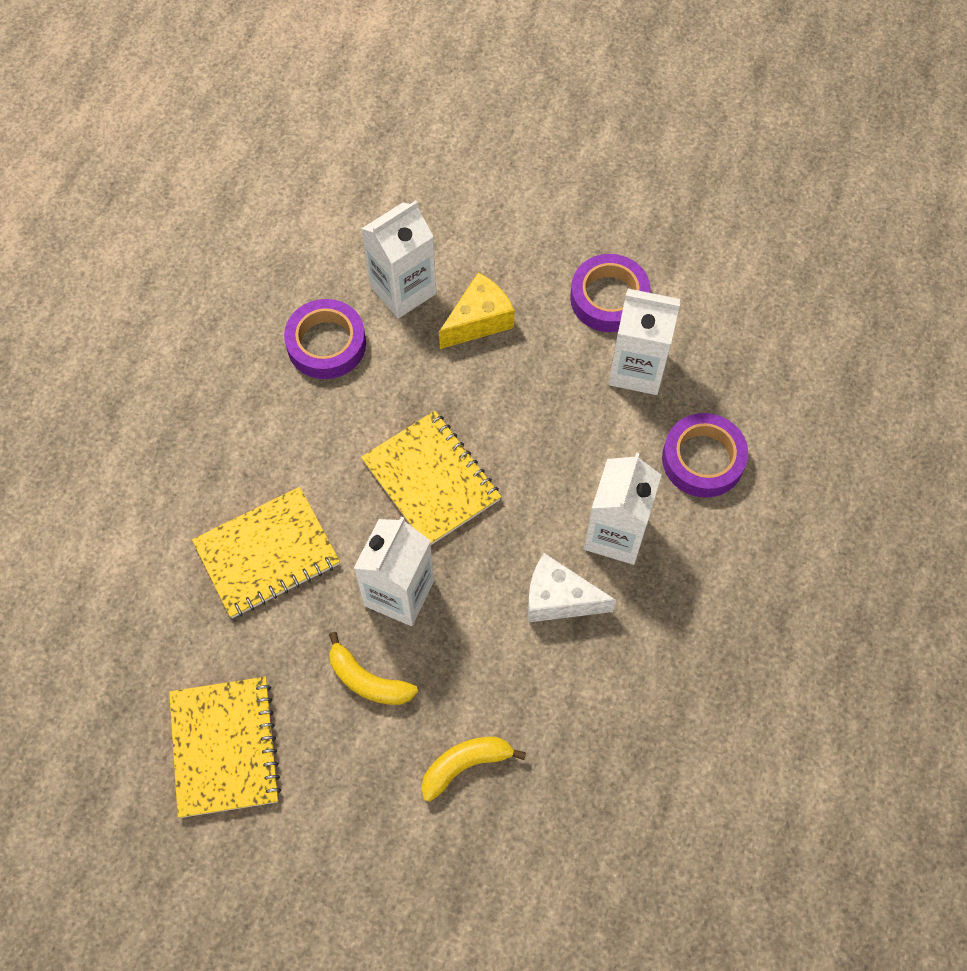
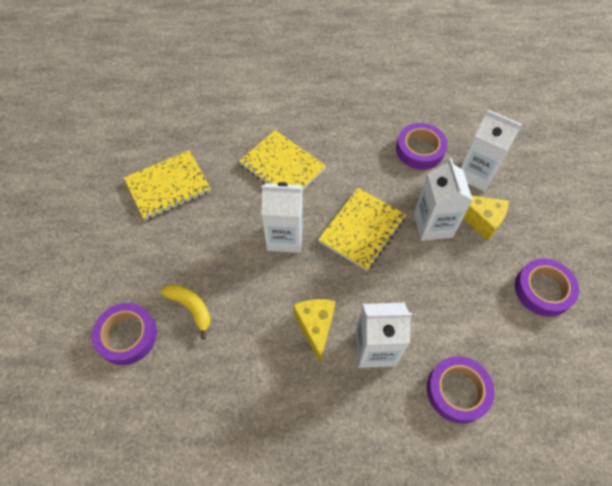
camera: 70 degrees right, 5 degrees down
(368, 680) = (226, 239): yellow banana -> none
(476, 872) = (127, 336): none -> purple tape
(558, 599) = (315, 327): white cheese -> yellow cheese
(637, 369) = (501, 324): white carton -> white carton (433, 225)

